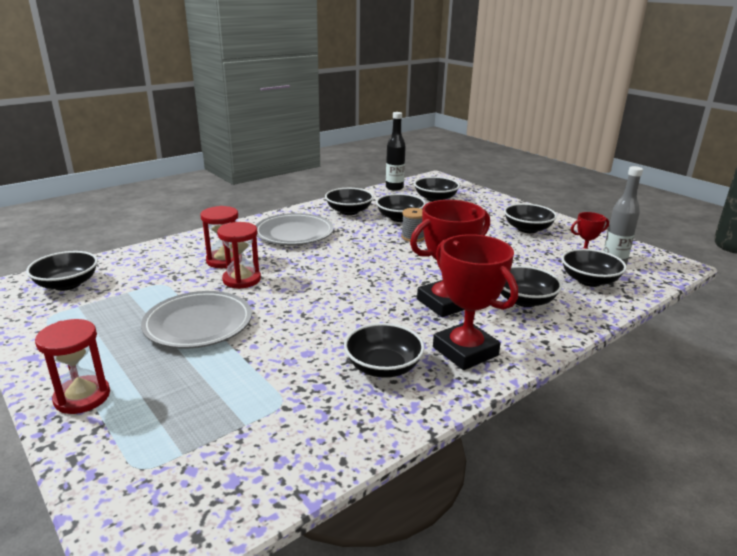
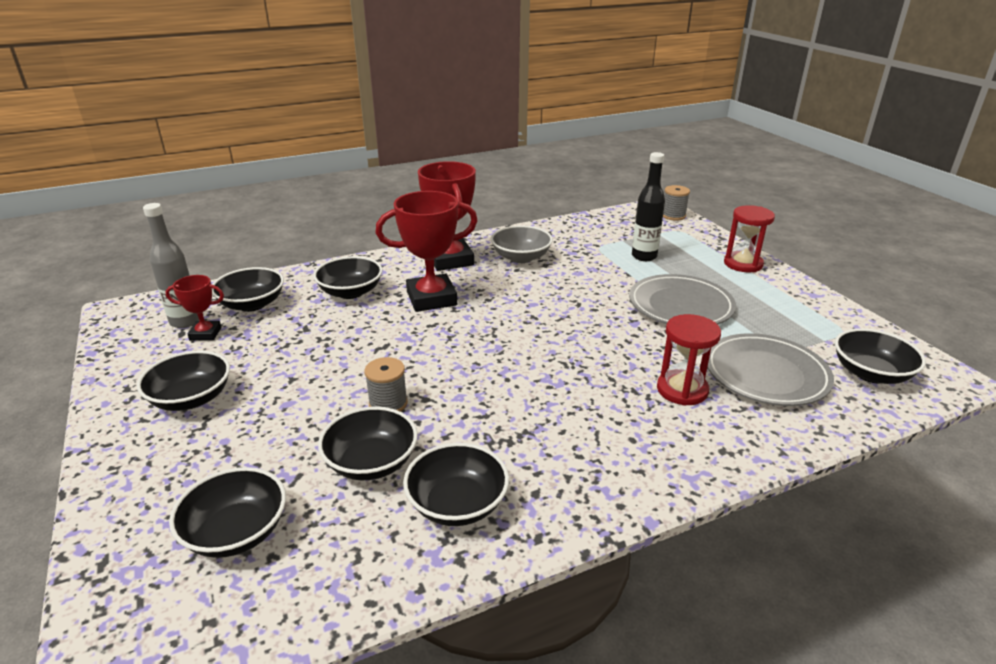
camera: 165 degrees left, 5 degrees up
(129, 522) = (673, 216): none -> grey spool
(242, 280) = (649, 353): red hourglass -> none
(294, 233) = (579, 441): grey plate -> grey plate (766, 374)
(383, 367) = (521, 257): black bowl -> grey bowl
(394, 188) = (284, 617): black bottle -> black bottle (644, 256)

